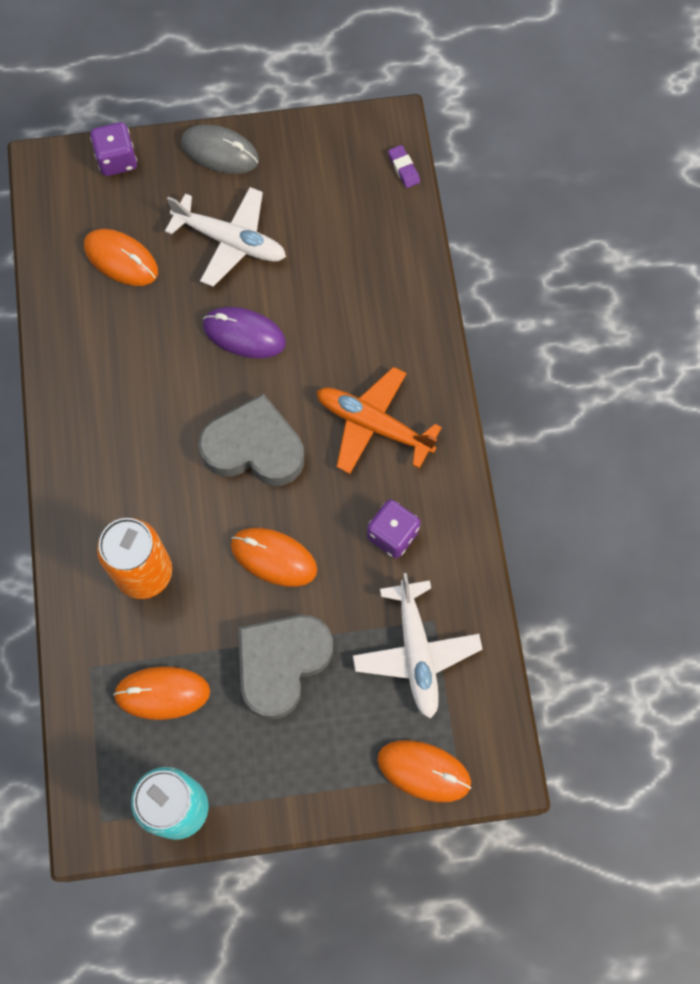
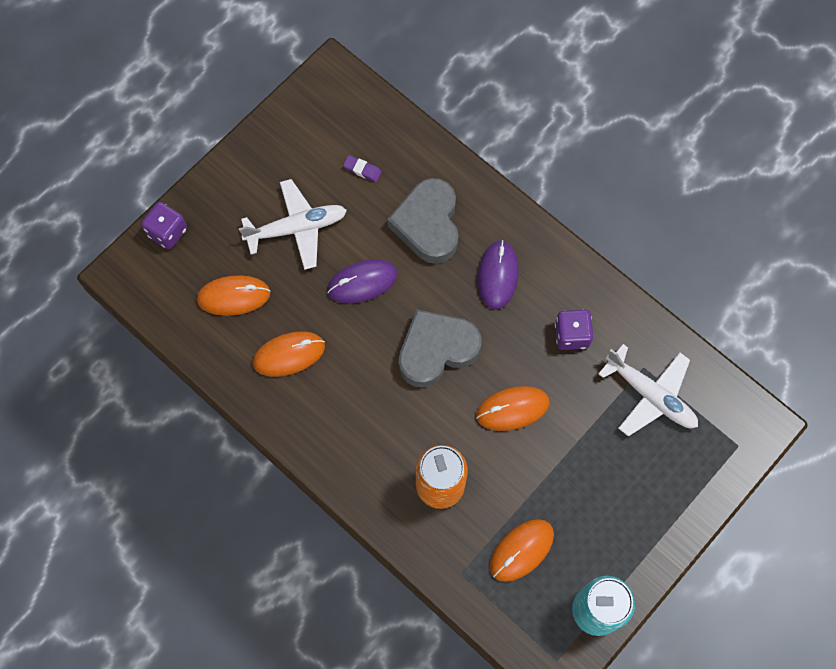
camera: 40 degrees left, 0 degrees up
(220, 152) = (234, 174): grey mouse -> none
(281, 664) = (577, 470): grey heart -> grey heart (428, 224)
(373, 425) = (497, 275): orange plane -> purple mouse
(404, 168) = (366, 94): purple eraser -> purple eraser (362, 170)
(424, 771) = (719, 462): orange mouse -> orange mouse (289, 355)

